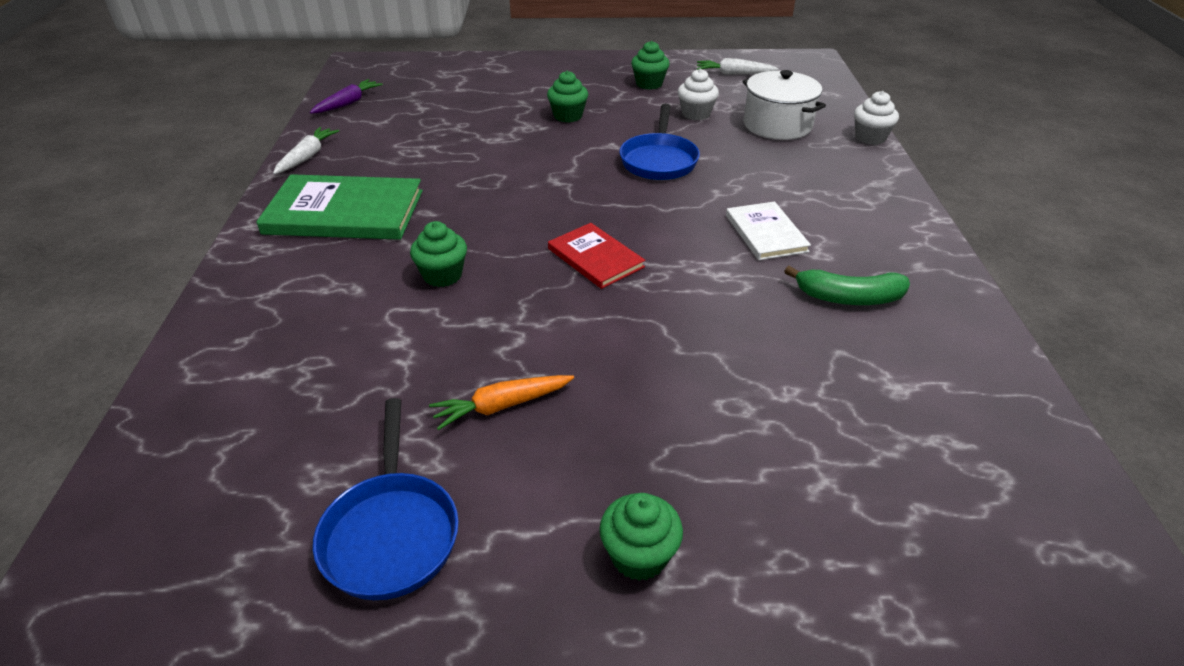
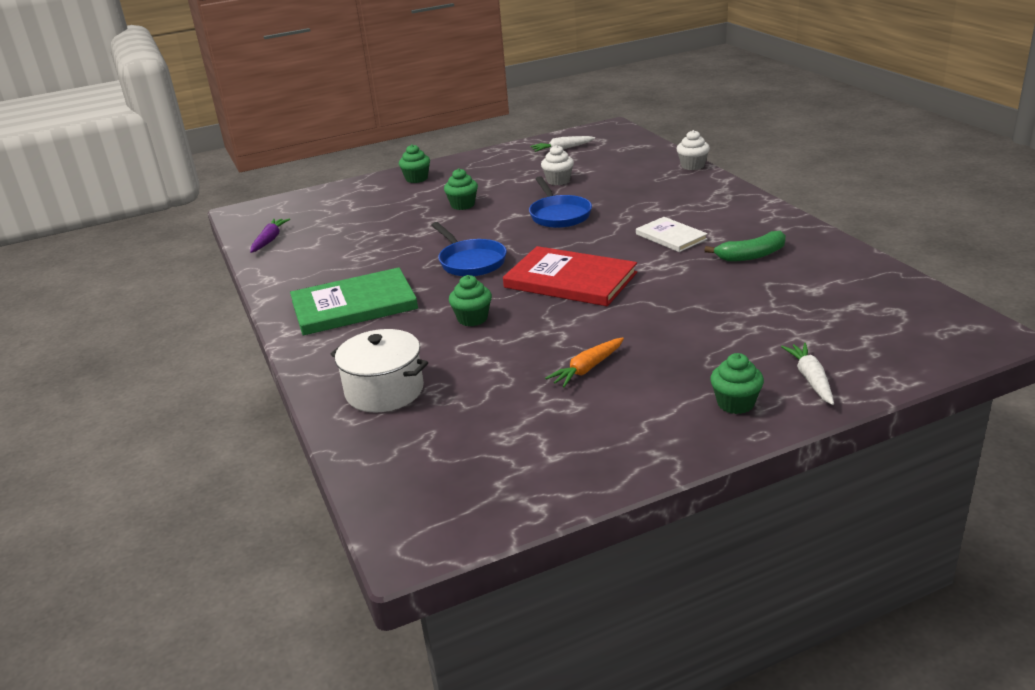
camera: 20 degrees left, 10 degrees down
(307, 157) = (279, 282): white carrot -> white carrot (811, 379)
(391, 533) = (582, 442): blue pan -> blue pan (470, 262)
(595, 258) = (570, 280): red book -> red book, size x1.74
(649, 84) = (504, 170): green cupcake -> green cupcake (416, 179)
(777, 125) = (623, 174): white pot -> white pot (384, 391)

